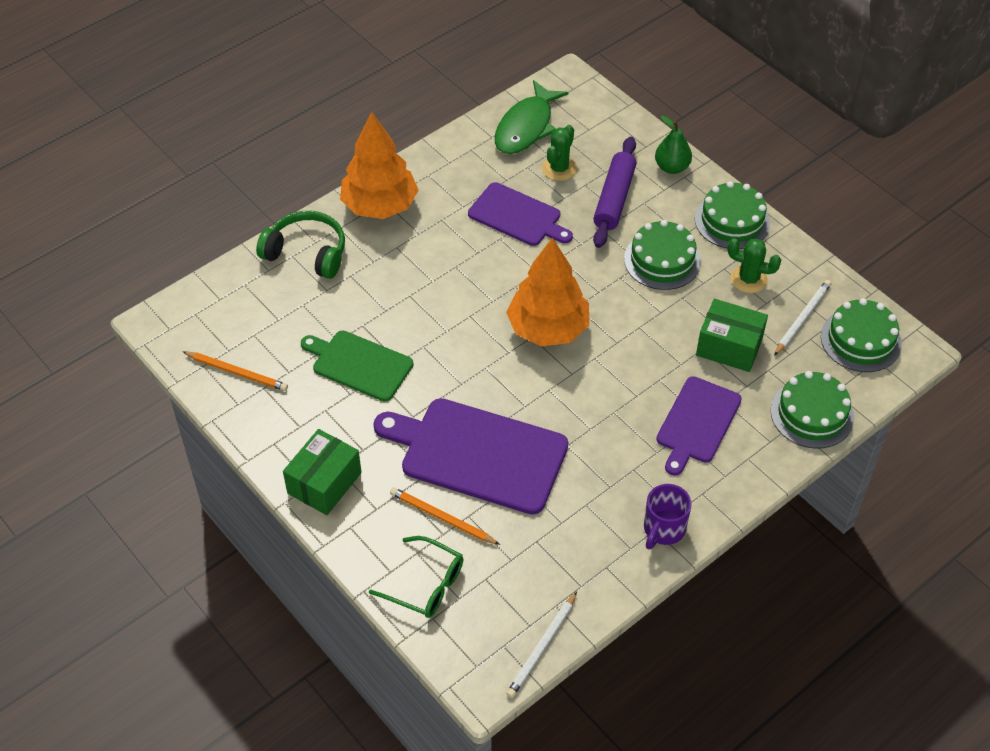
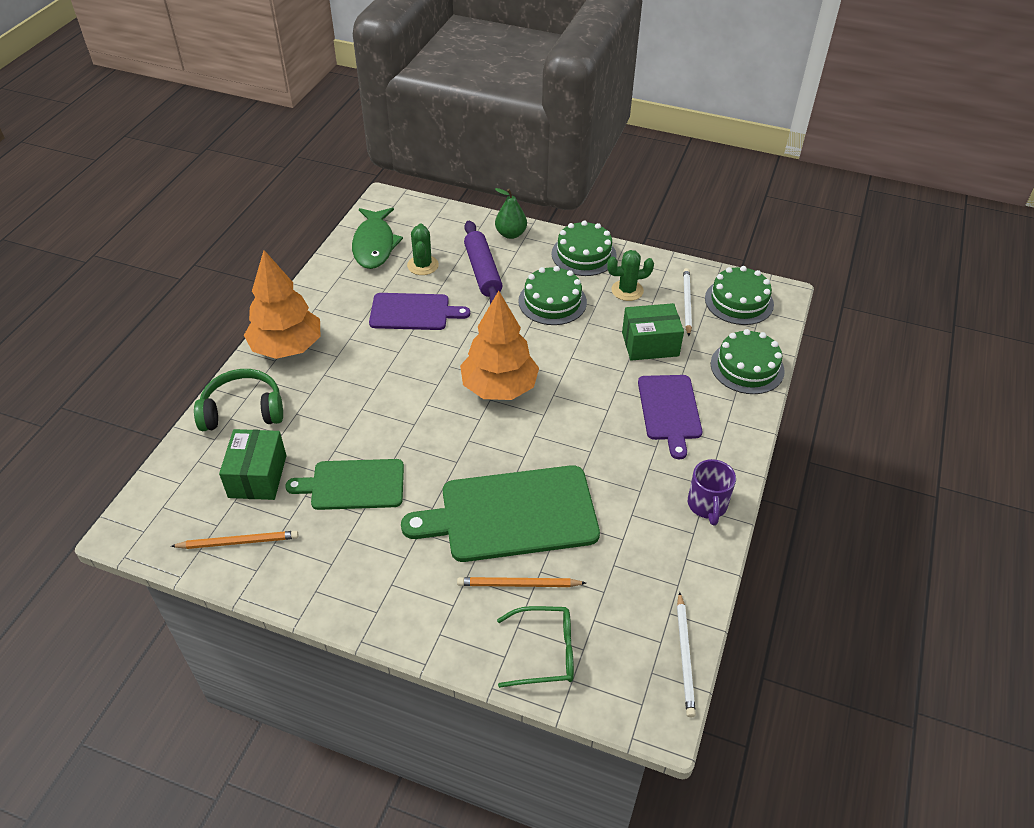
camera: 30 degrees left, 5 degrees down
(324, 483) = (388, 604): green box -> green box (257, 476)
(478, 454) = (512, 514): purple cutting board -> green cutting board

